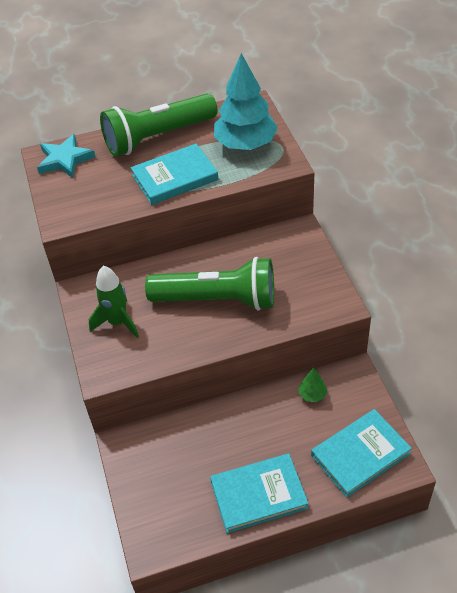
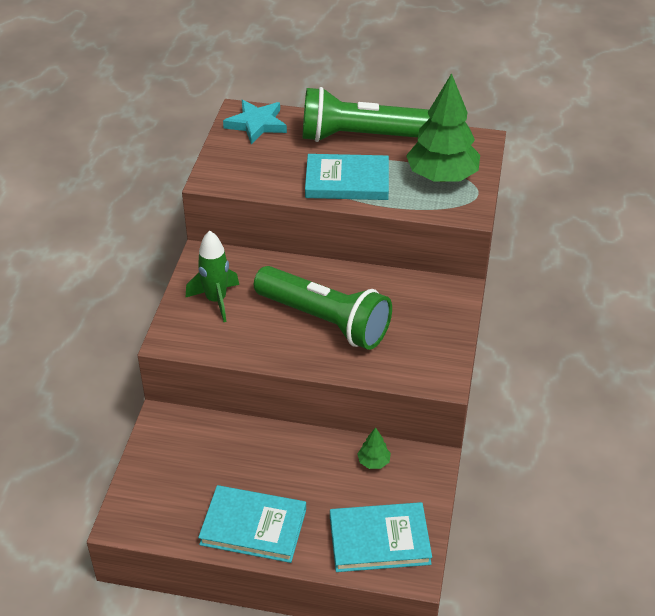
camera: 25 degrees right, 5 degrees down
(246, 144) = (442, 177): turquoise tree -> green tree

